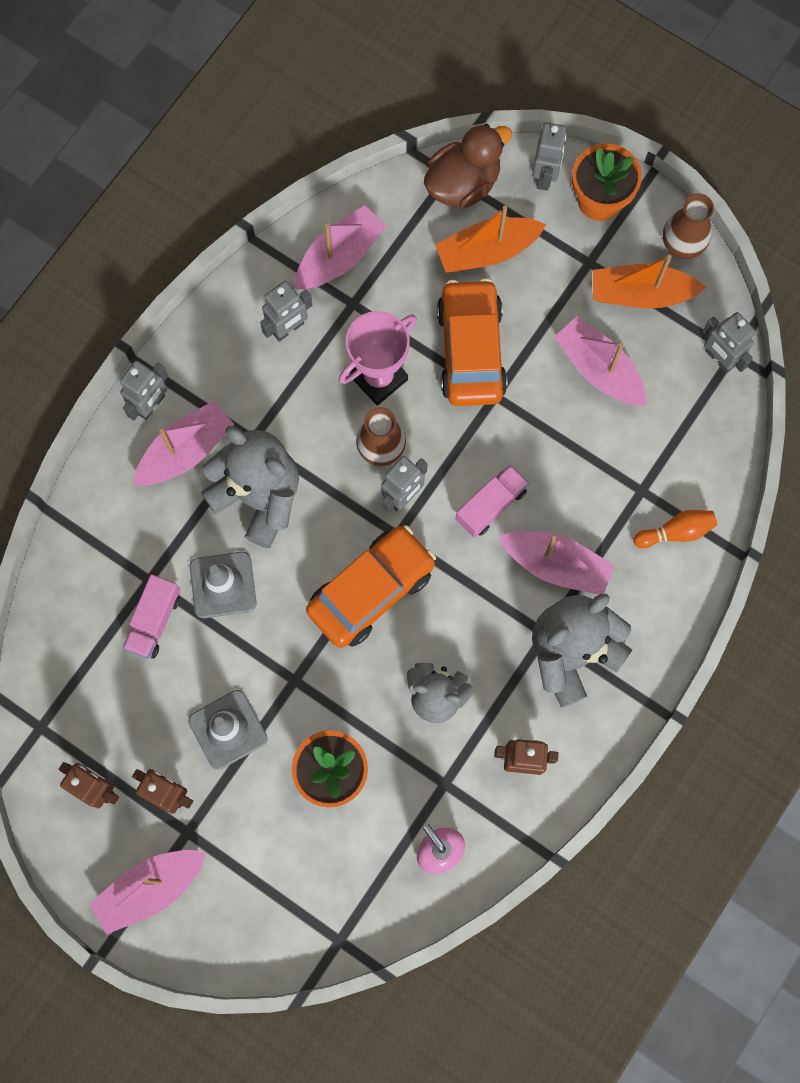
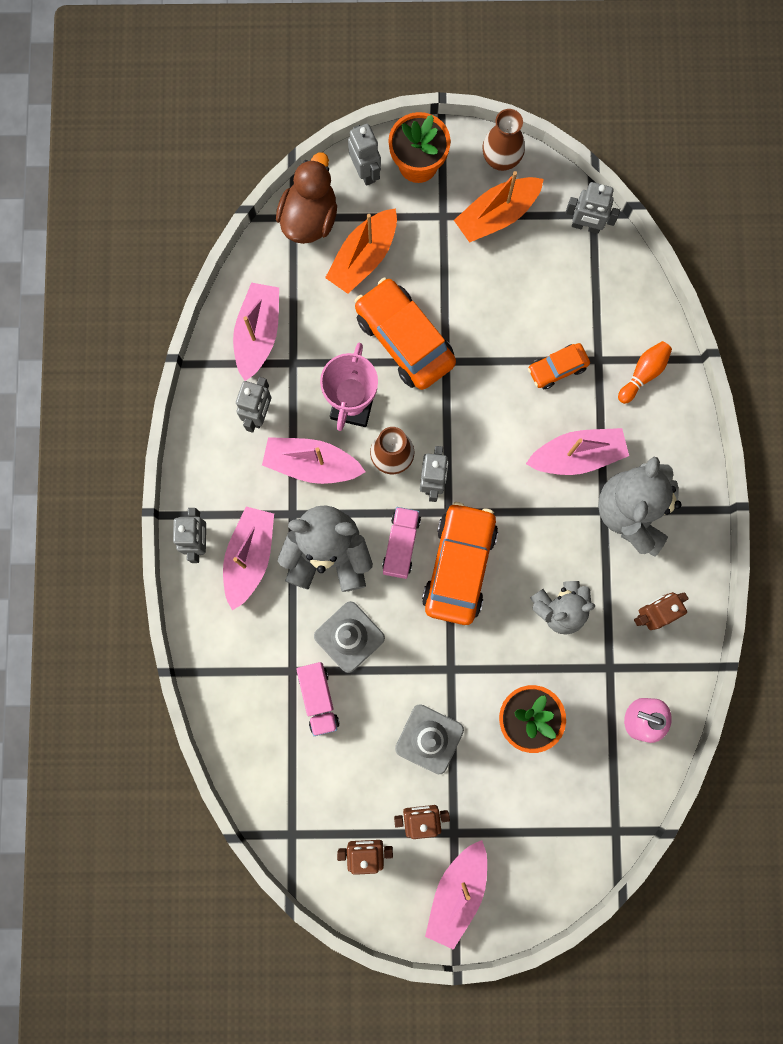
camera: 35 degrees left, 5 degrees up
(491, 505) = (500, 444): pink truck -> pink truck (401, 544)
(596, 472) = (557, 368): none -> orange car
(599, 369) = (506, 291): pink boat -> pink boat (312, 464)

